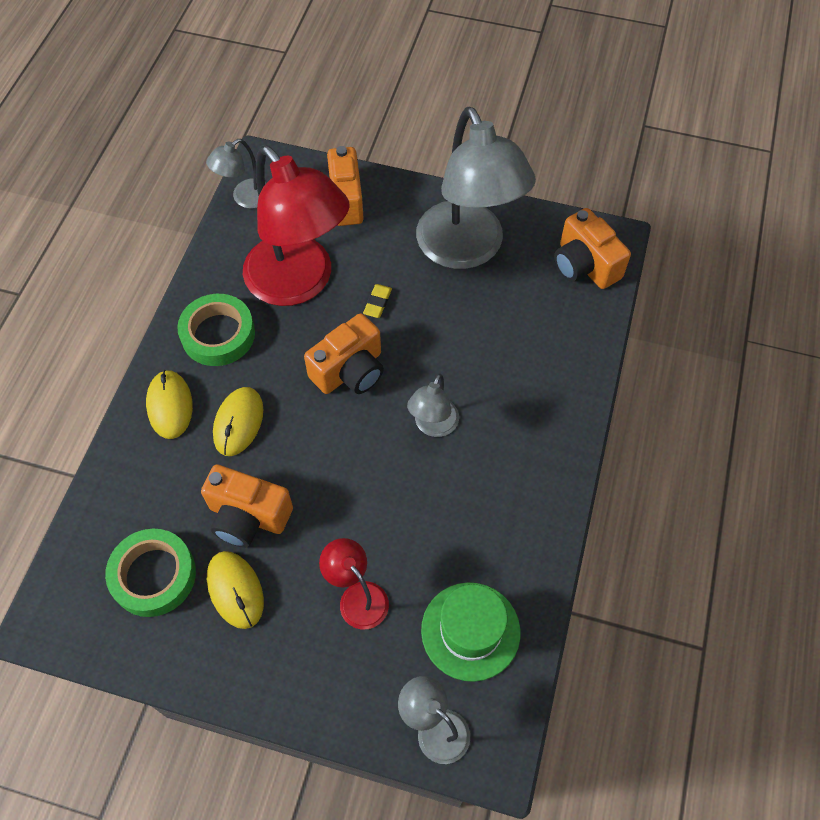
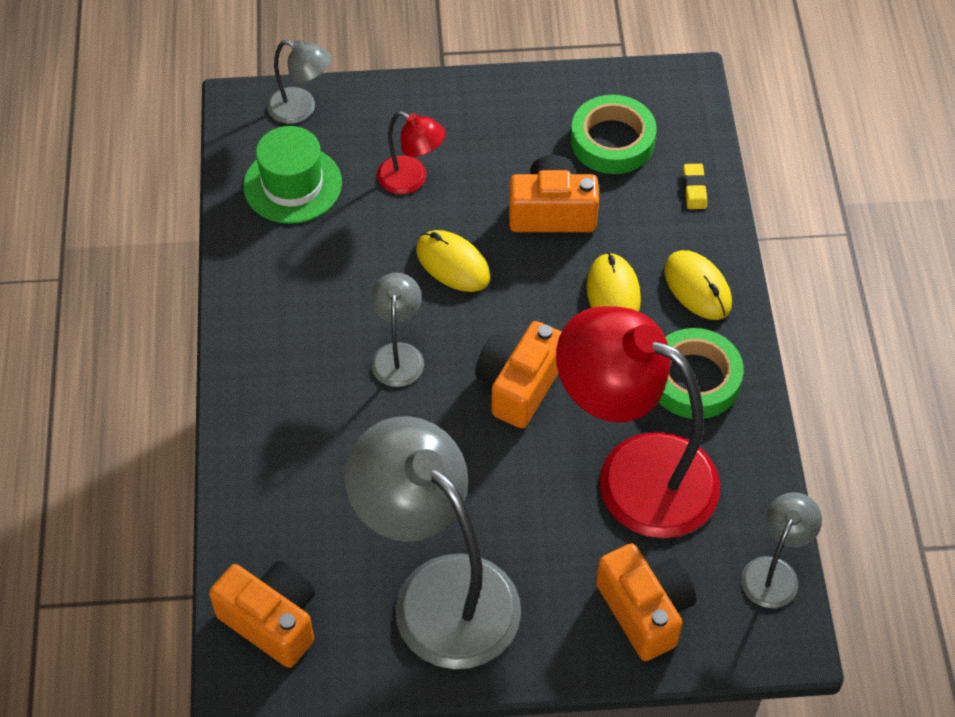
camera: 160 degrees right, 5 degrees down
(235, 590) = (529, 152): yellow mouse -> yellow mouse (453, 264)
(377, 303) = (524, 479): yellow eraser -> yellow eraser (694, 189)

